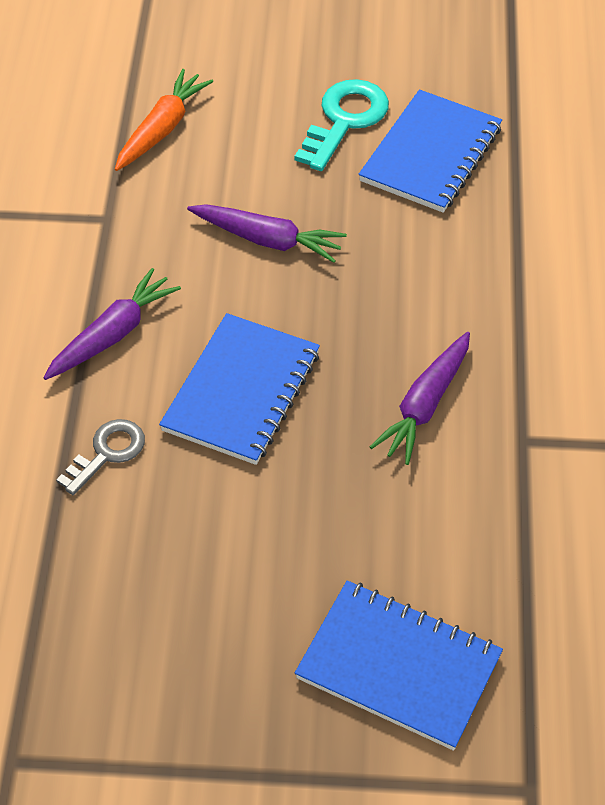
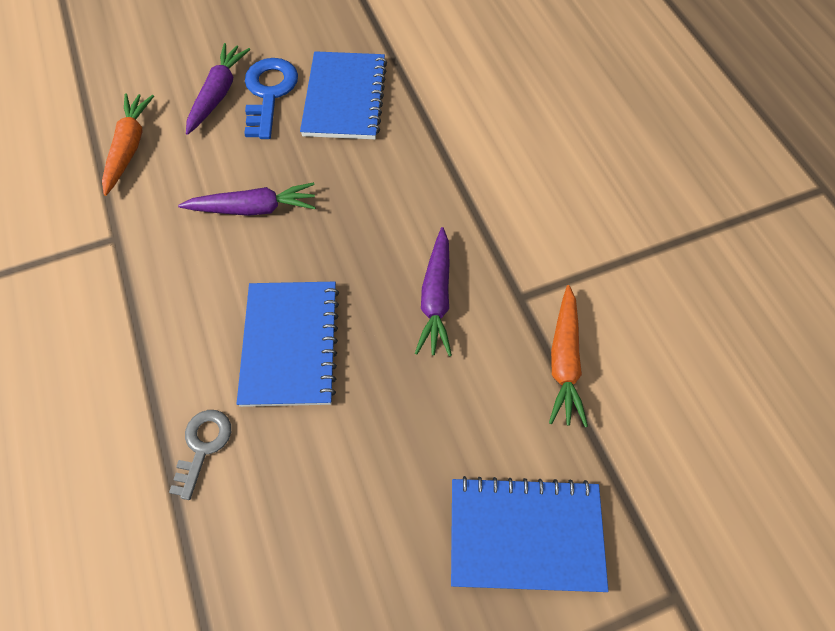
camera: 25 degrees left, 10 degrees up
(113, 334) = (162, 336): purple carrot -> purple carrot (218, 94)
(345, 120) = (269, 93): turquoise key -> blue key
(537, 523) = (564, 361): none -> orange carrot

